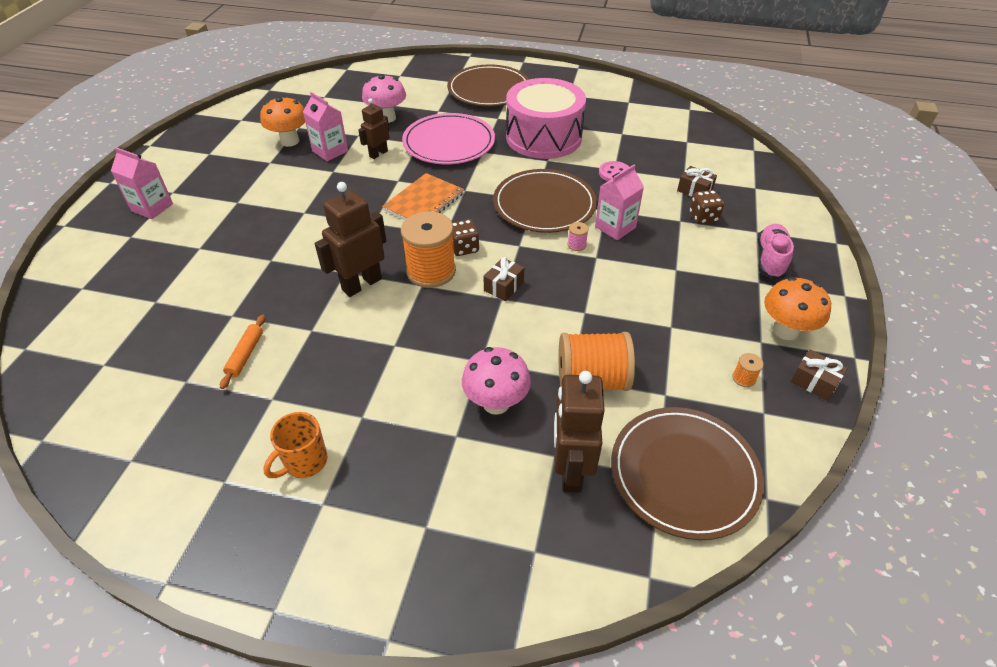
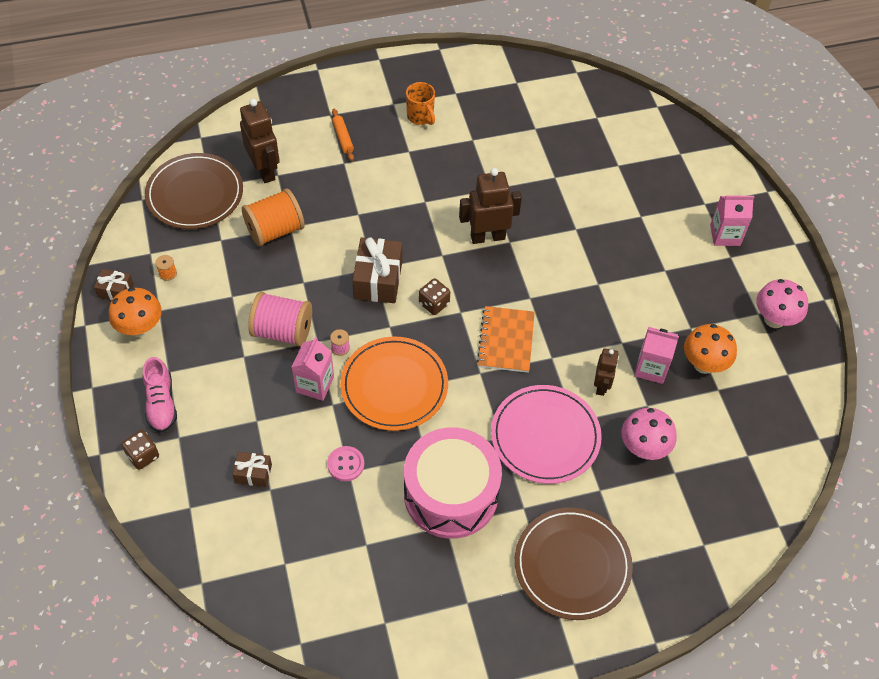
camera: 150 degrees right, 10 degrees up
(245, 355) = (516, 156): orange rolling pin -> orange rolling pin (343, 138)
(304, 462) = (420, 117): orange mug -> orange mug turned 135 degrees clockwise
(361, 284) = (487, 237): brown robot -> brown robot turned 120 degrees counterclockwise
(431, 271) = (444, 270): orange spool -> none
(496, 403) = (331, 190): pink mushroom -> pink mushroom (774, 319)
(503, 286) = (378, 279): brown gift -> brown gift, size x1.82
(544, 204) = (394, 386): brown plate -> orange plate
(627, 276) = (283, 331): none -> pink spool
(703, 217) = (235, 434): brown dice -> brown dice (143, 456)

